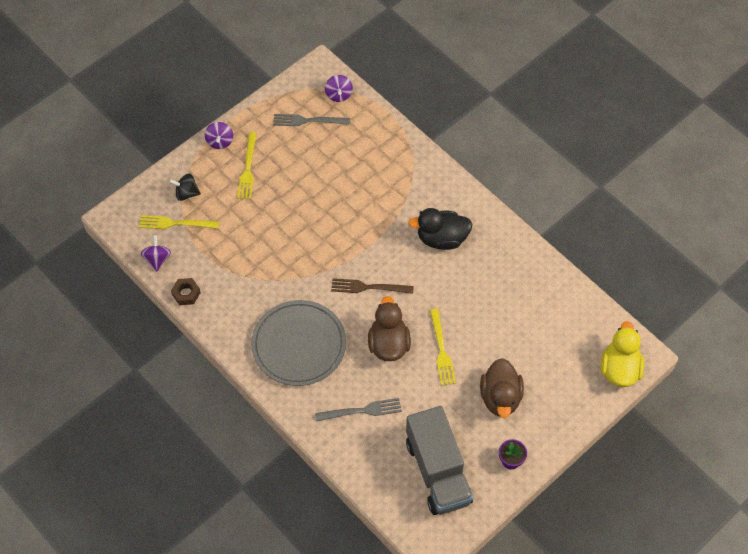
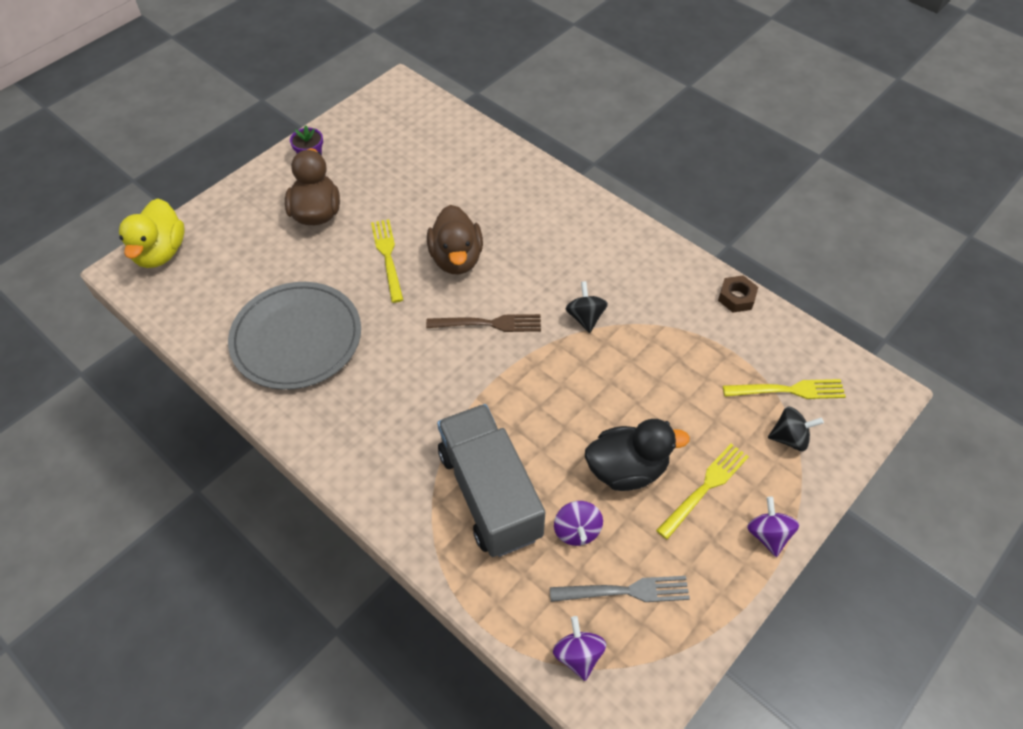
camera: 175 degrees right, 5 degrees down
(157, 259) = (793, 338): purple spinning top -> purple spinning top (577, 531)
(248, 169) = (705, 487): yellow fork -> yellow fork turned 45 degrees clockwise
(299, 287) = (585, 317): none -> black spinning top
(299, 345) = (571, 250): grey plate -> grey plate (296, 338)
(362, 410) = (483, 190): grey fork -> none
(438, 471) = (393, 142): grey truck -> grey truck (489, 494)
(442, 239) = (385, 399): black duck -> black duck (627, 469)

